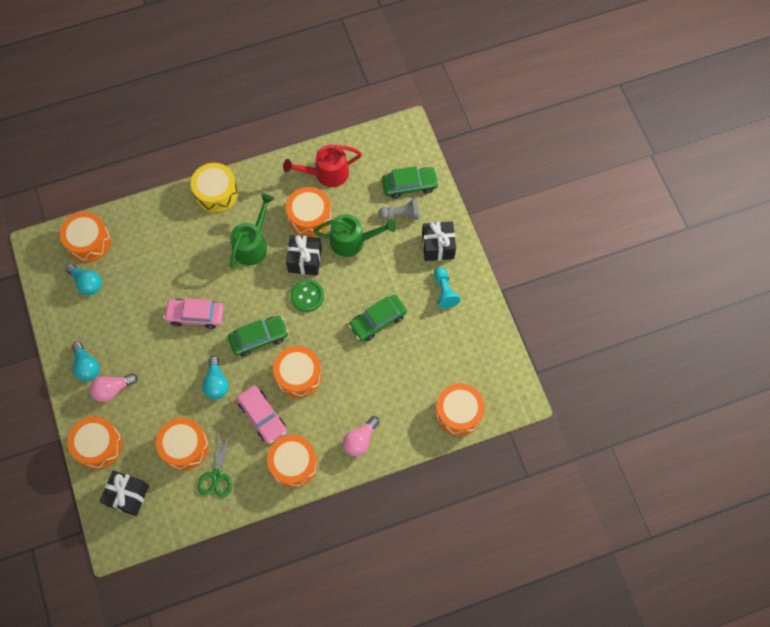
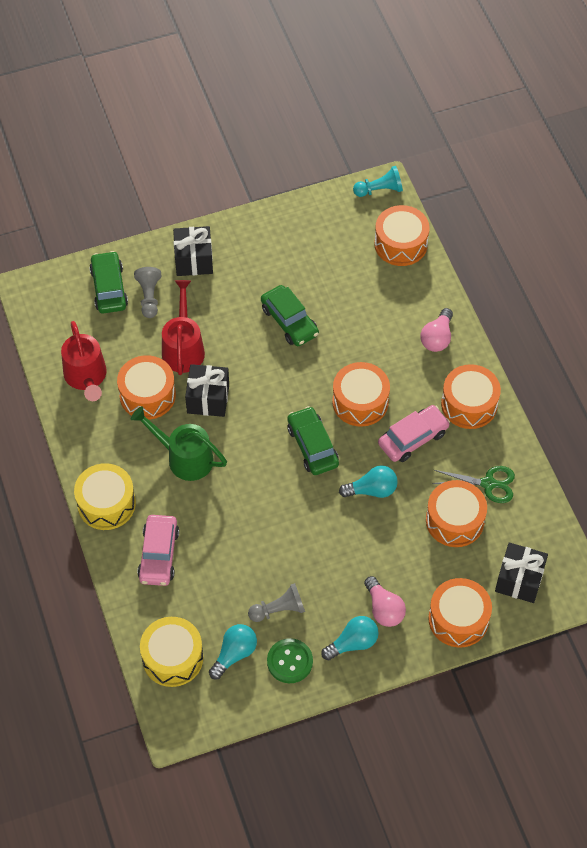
camera: 90 degrees left, 10 degrees down
(89, 242) = (172, 658): orange drum -> yellow drum
(119, 313) = (279, 610): none -> grey pawn
(195, 315) = (282, 519): pink car -> pink car (159, 555)
(307, 296) = (257, 395): green button -> green button (290, 661)
(353, 241) = (183, 347): green watering can -> red watering can
(360, 440) = (437, 338): pink light bulb -> pink light bulb turned 75 degrees clockwise
(444, 291) = (252, 255): turquoise pawn -> turquoise pawn (379, 190)

